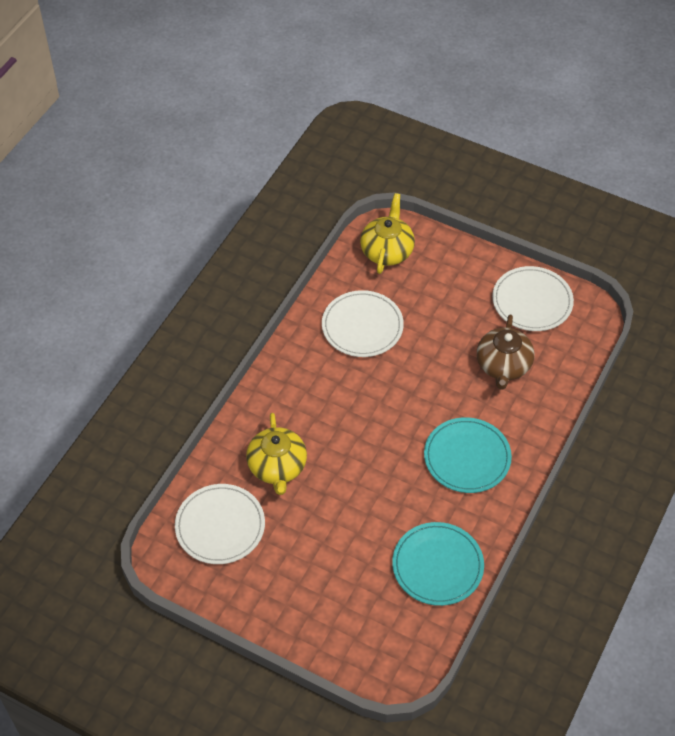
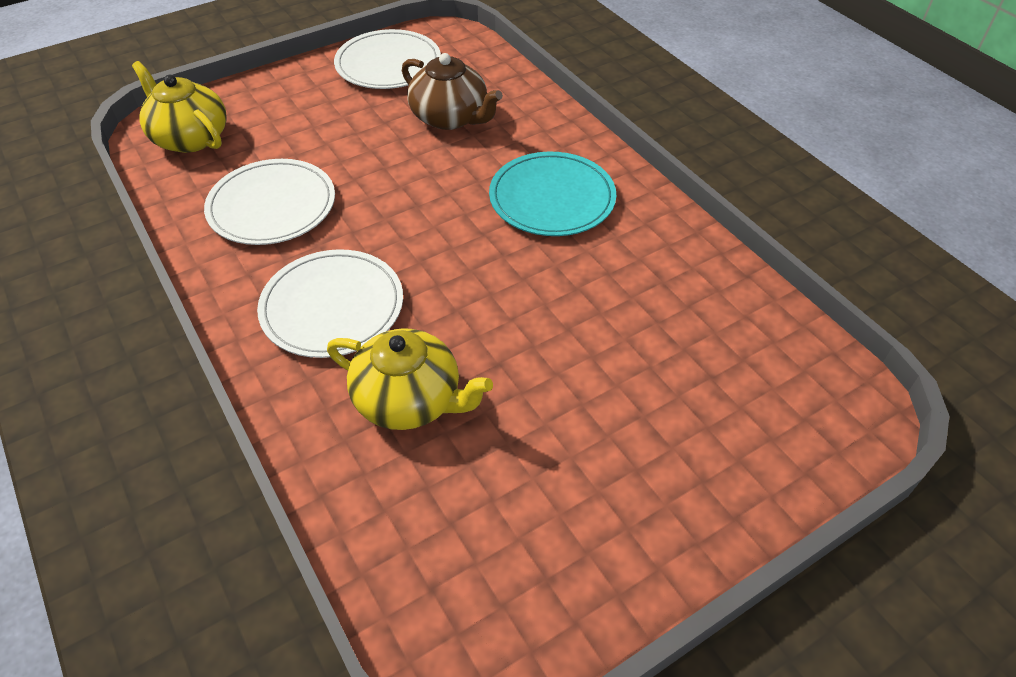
camera: 60 degrees left, 5 degrees down
(220, 526) = (458, 532): white plate -> white plate (332, 307)
(437, 565) = (696, 293): turquoise plate -> none

